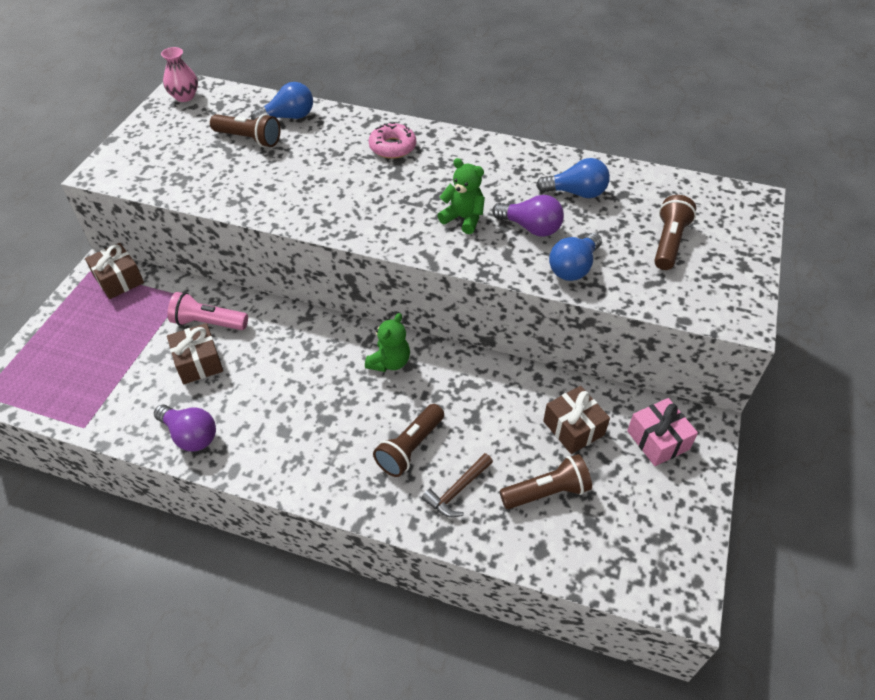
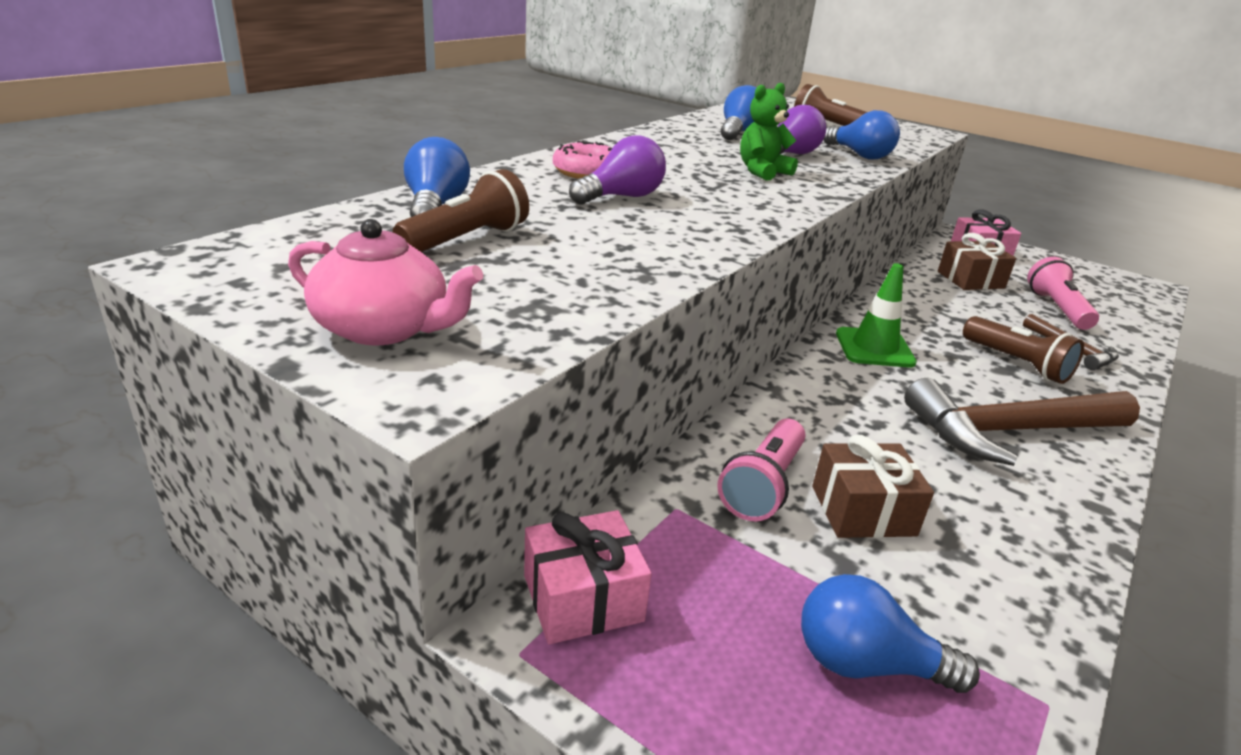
camera: 75 degrees left, 20 degrees down
(97, 367) = (866, 664): none -> blue light bulb
(119, 280) = (583, 598): brown gift -> pink gift
(146, 148) = (384, 328): none -> pink teapot
(184, 96) = (229, 268): pink vase -> none
(190, 435) = (1037, 543): purple light bulb -> purple light bulb (621, 197)
(304, 433) = (1008, 431): none -> brown hammer
(389, 362) = (874, 348): green teddy bear -> green traffic cone
(547, 492) = (1057, 309): brown flashlight -> pink flashlight

